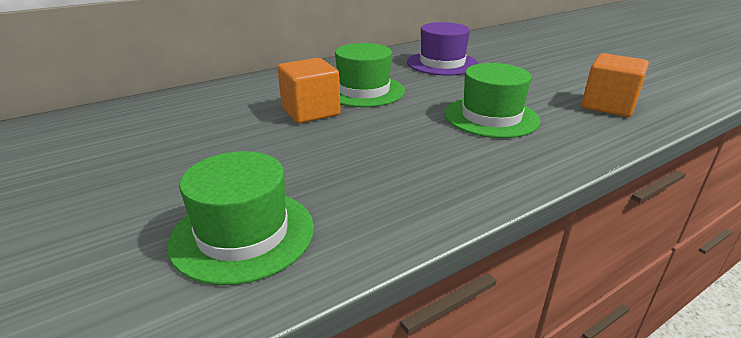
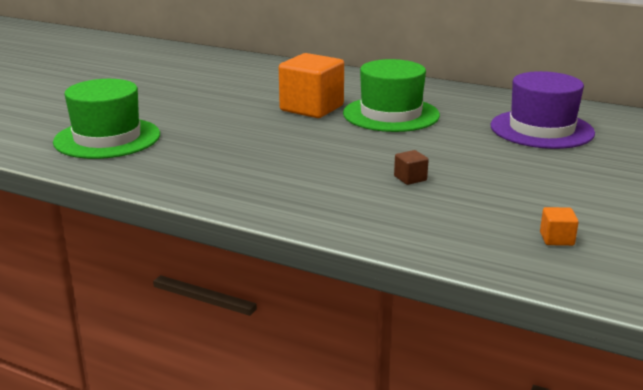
camera: 60 degrees right, 5 degrees down
(491, 117) = (410, 178): green hat -> brown cube
(608, 106) = (556, 239): orange cube -> orange cube, size x0.42

